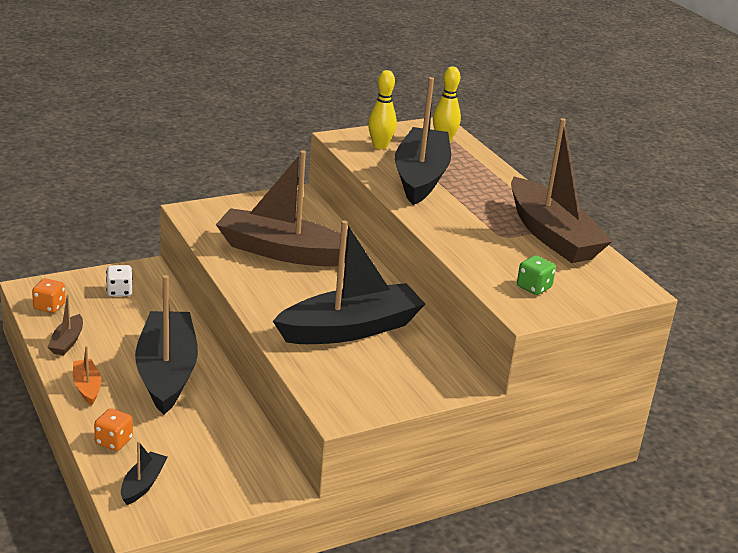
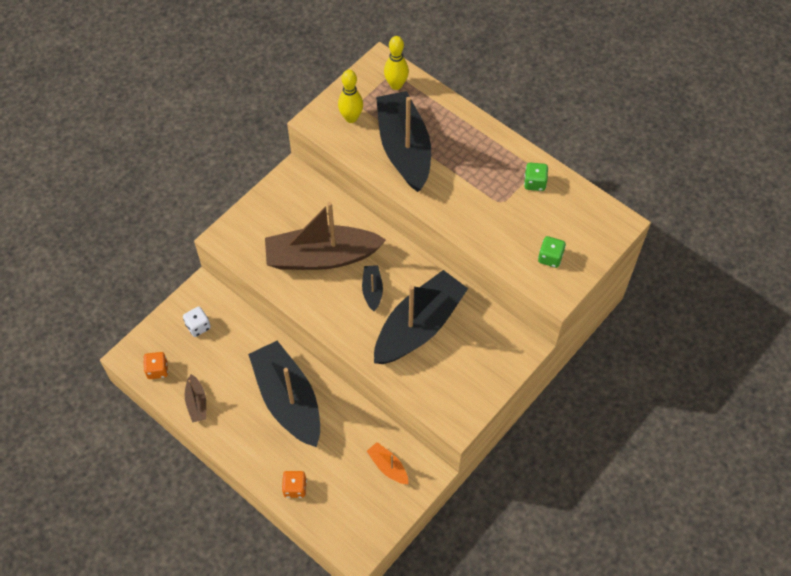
camera: 20 degrees left, 30 degrees up
(87, 387) = (242, 443): orange boat -> orange boat (388, 466)
(143, 484) = (339, 518): black boat -> black boat (372, 290)
(552, 235) = (534, 183): brown boat -> green dice

